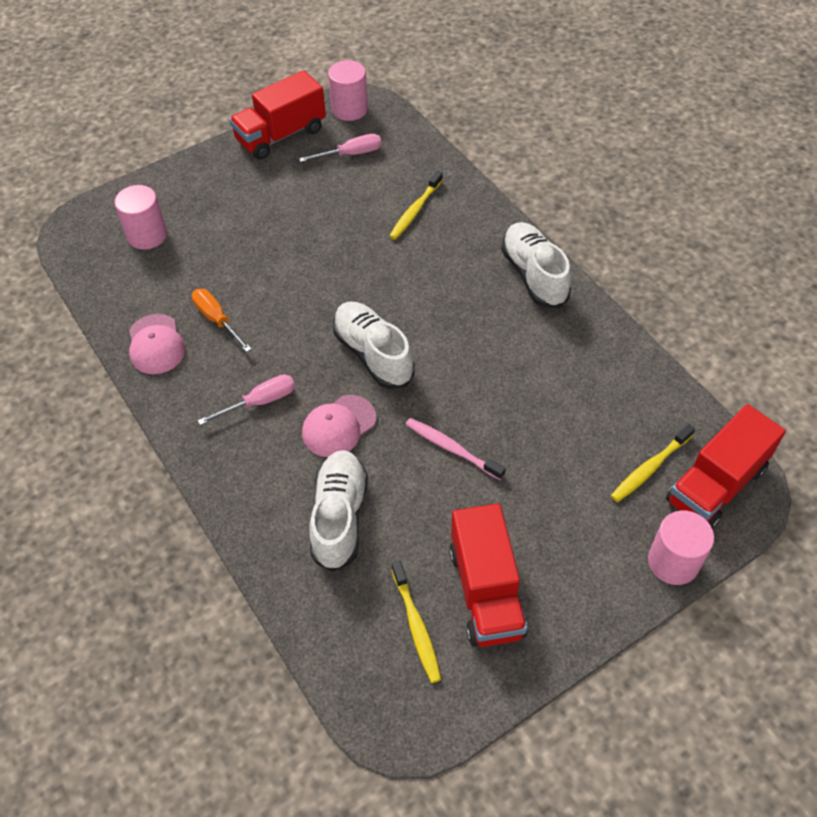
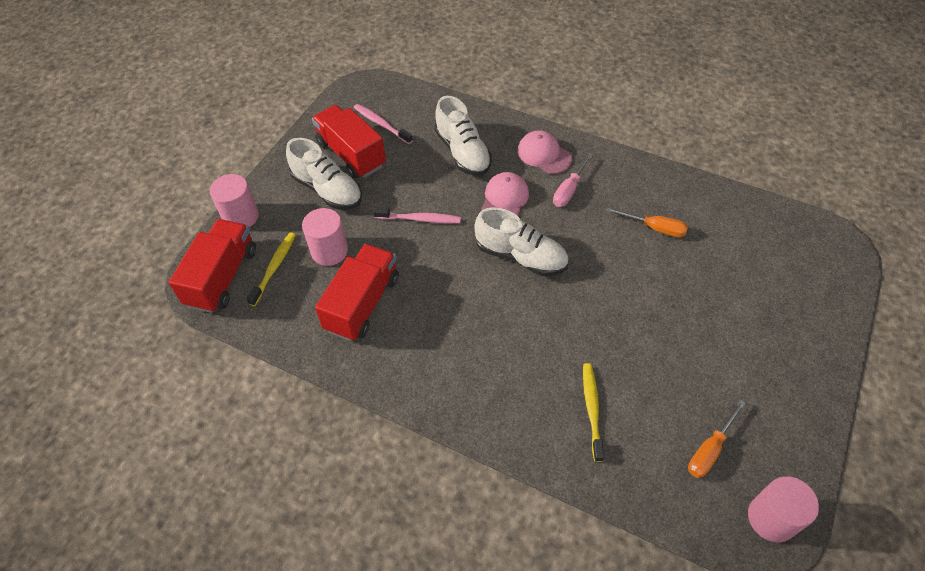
camera: 150 degrees right, 0 degrees up
(147, 235) = (782, 267): pink cylinder -> pink cylinder (329, 251)
(156, 344) = (675, 192): pink cap -> pink cap (544, 154)
(281, 135) = (799, 437): red truck -> red truck (362, 304)
(351, 154) = (710, 449): pink screwdriver -> orange screwdriver
(416, 626) = (381, 124): yellow toothbrush -> pink toothbrush
(534, 275) = (439, 391): white shoe -> white shoe (327, 190)

